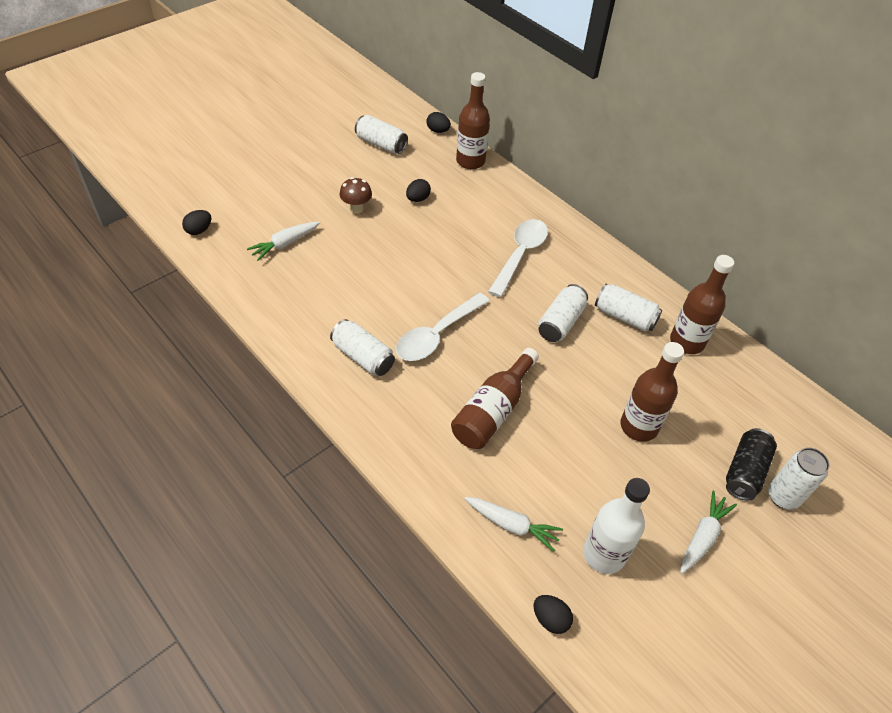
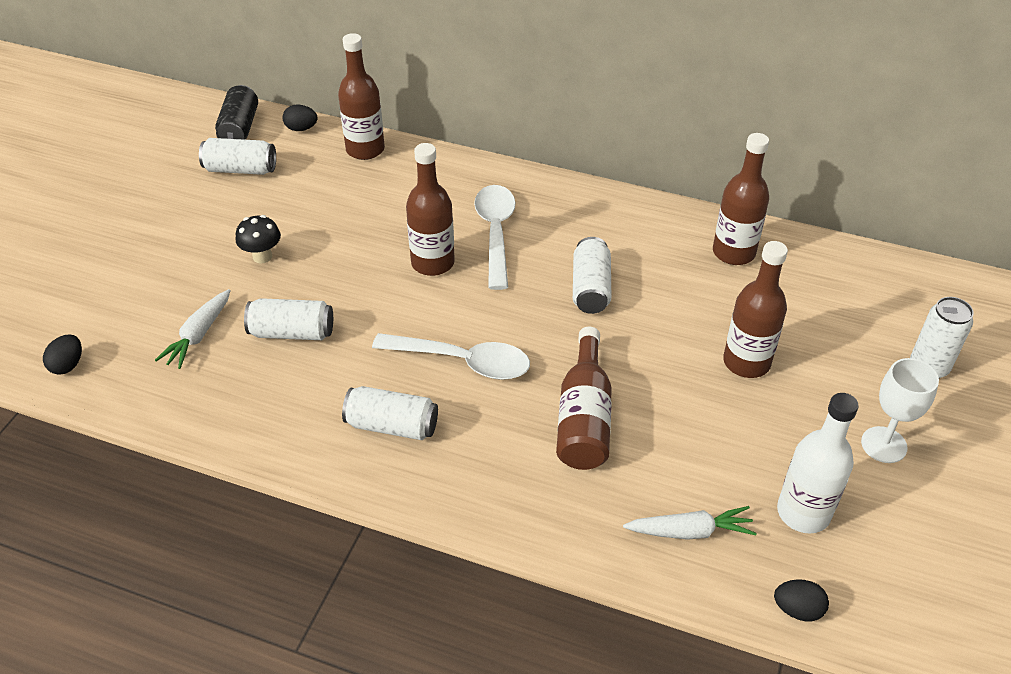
camera: 25 degrees left, 5 degrees down
(356, 208) = (262, 256): brown mushroom -> black mushroom
(418, 199) = (331, 216): black egg -> none
(437, 335) = (462, 361): white spoon -> white spoon turned 90 degrees counterclockwise
(463, 258) = (432, 263): none -> brown bottle
(625, 316) = (653, 253): white can -> white can (292, 332)
(703, 536) = (884, 445): white carrot -> white goblet
(744, 471) = (877, 359): black can -> black can (239, 128)

